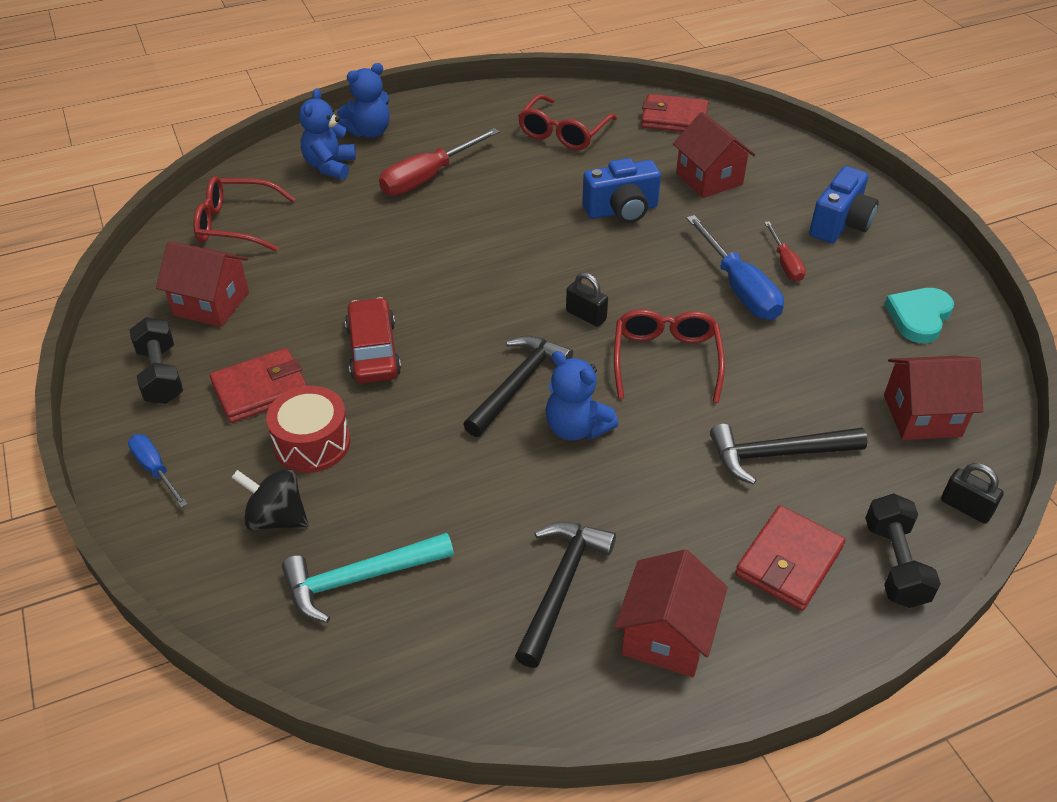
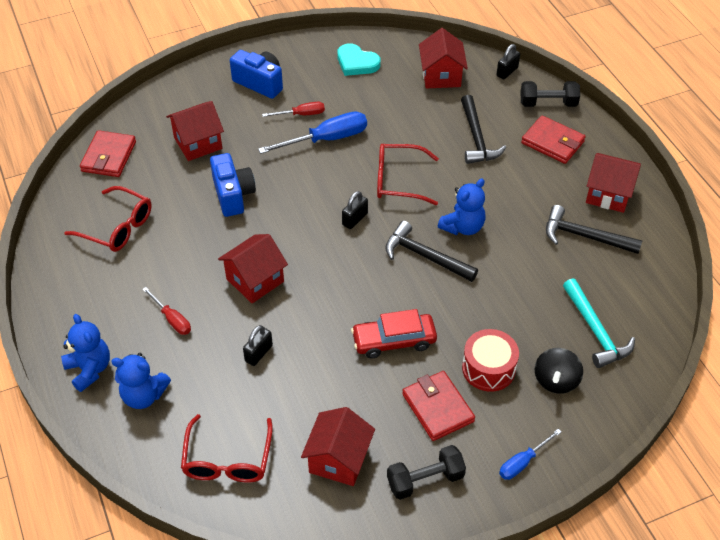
camera: 90 degrees left, 5 degrees up
(371, 240) = (258, 353): none -> black padlock
(428, 177) = (172, 319): red screwdriver -> red screwdriver, size x0.57
(481, 233) = (255, 280): none -> red house

